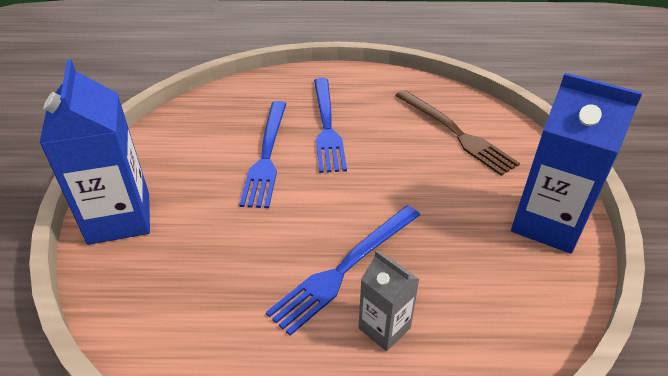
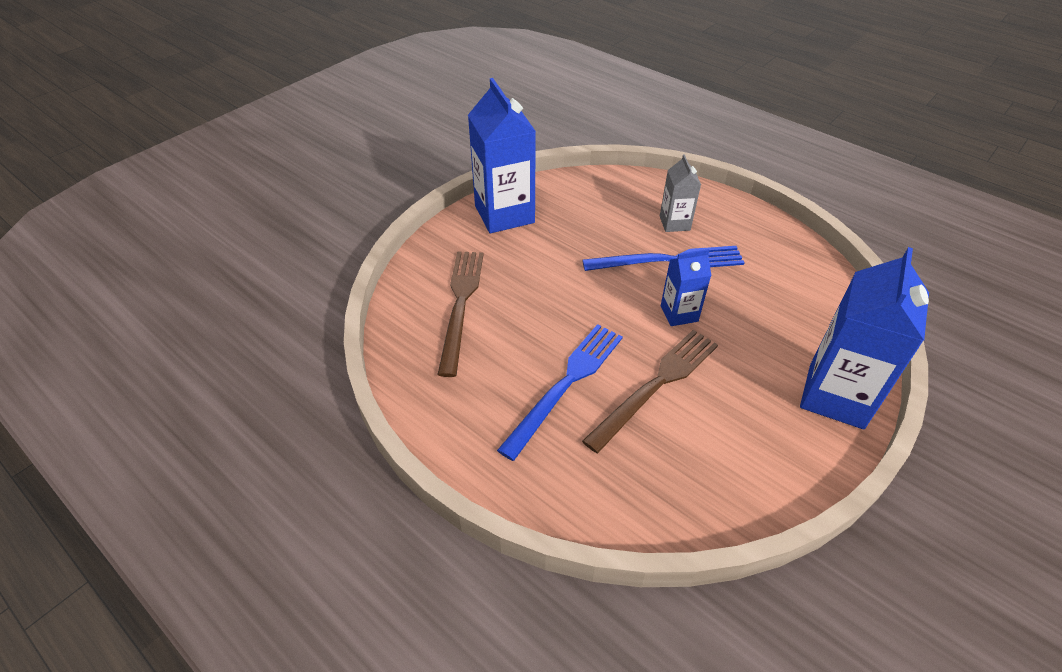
camera: 140 degrees left, 5 degrees up
(267, 155) = (656, 385): blue fork -> brown fork
(291, 217) = (679, 313): none -> blue carton

